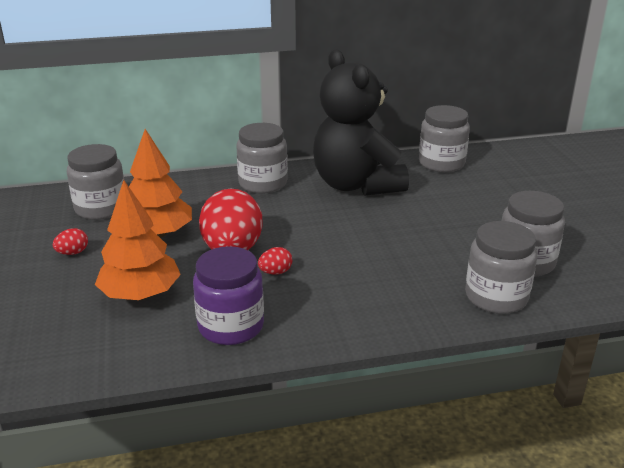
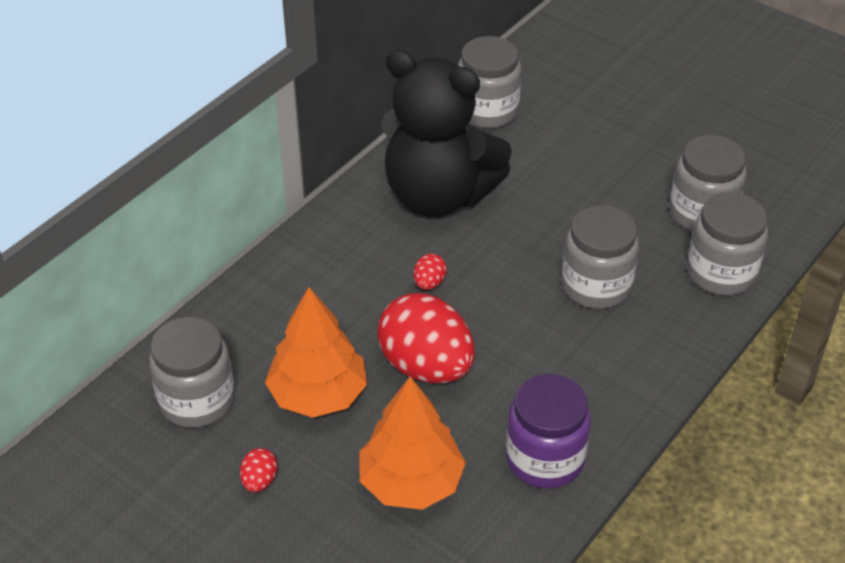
camera: 40 degrees left, 15 degrees up
(263, 183) = (335, 250): grey jar -> grey jar (596, 286)
(275, 272) = (504, 367): red egg -> red egg (429, 283)

